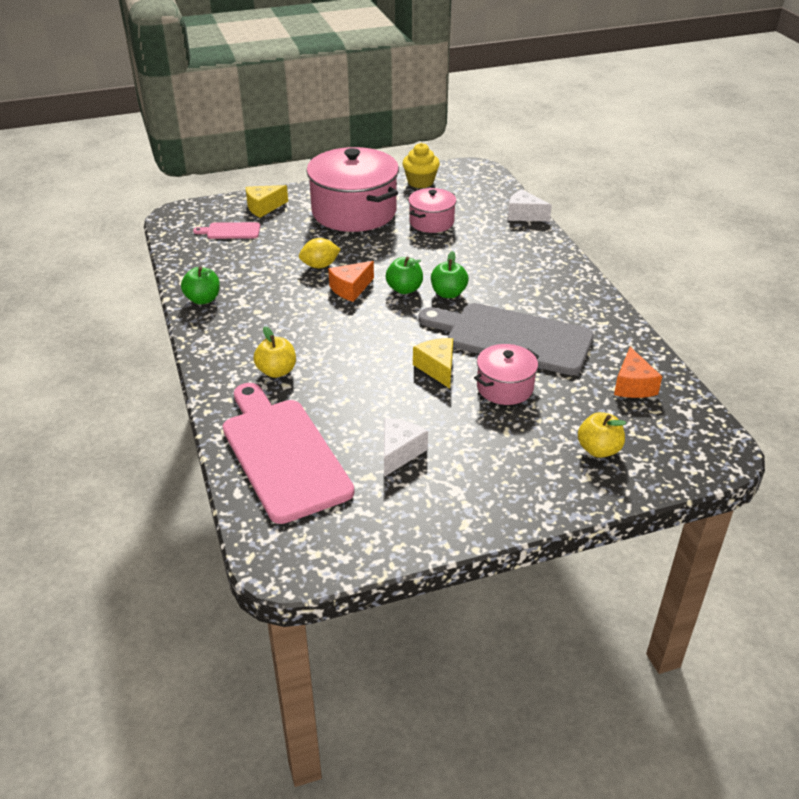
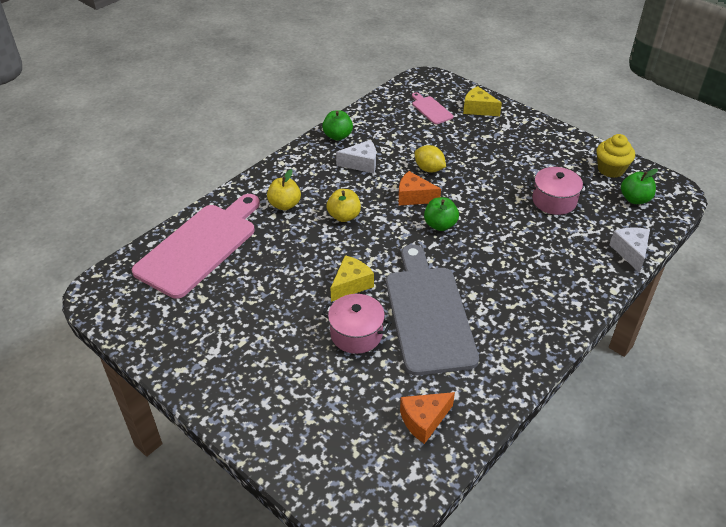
camera: 60 degrees right, 5 degrees up
(354, 212) = (522, 154): pink pot -> none
(399, 452) = (237, 303): white cheese -> white cheese (361, 164)
(448, 293) = (457, 252): green apple -> green apple (635, 199)
(598, 450) = (316, 424): yellow apple -> yellow apple (344, 216)

